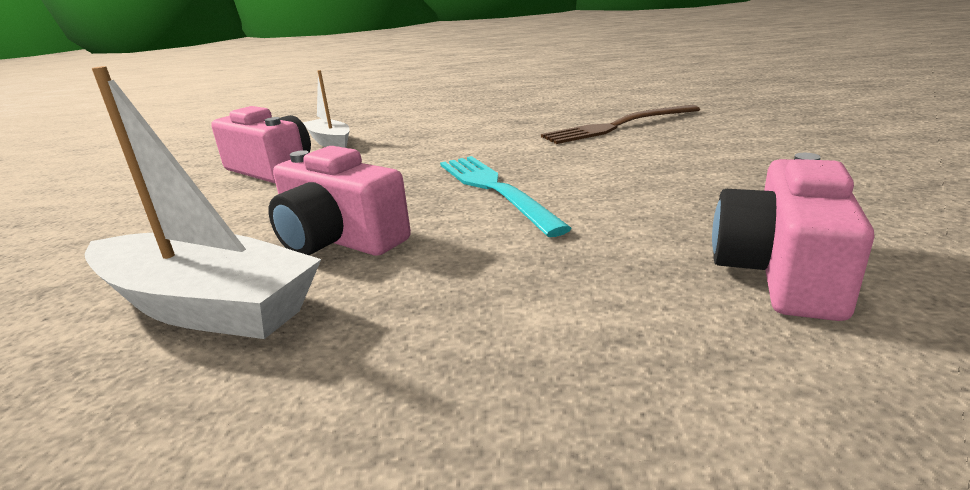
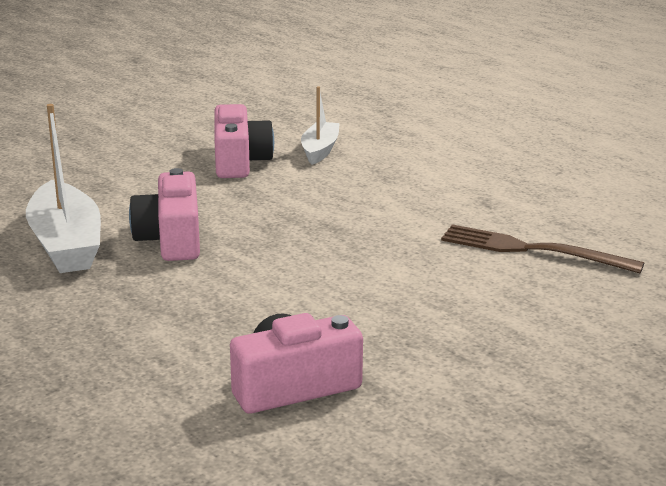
camera: 45 degrees right, 0 degrees up
(495, 189) = (307, 254): turquoise fork -> none

